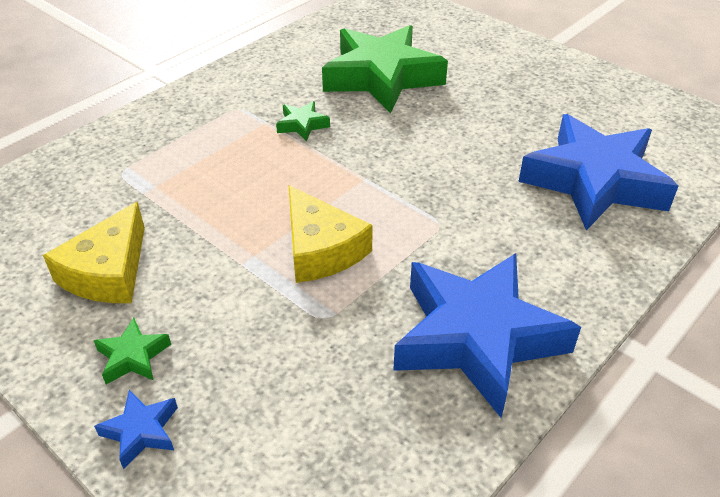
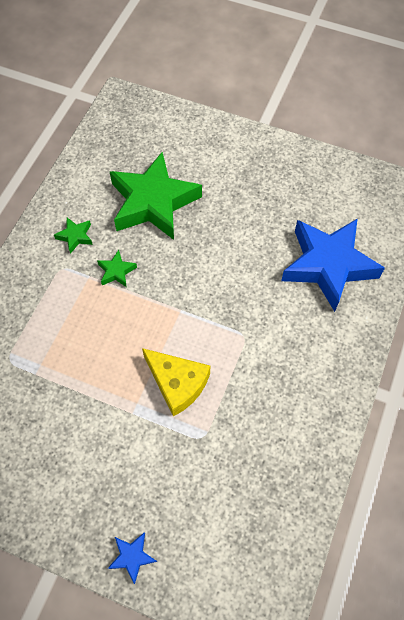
camera: 20 degrees left, 20 degrees up
(108, 271) = (48, 449): yellow cheese -> none
(133, 357) = (100, 508): green star -> green star (75, 236)
(477, 338) = (296, 421): blue star -> none

